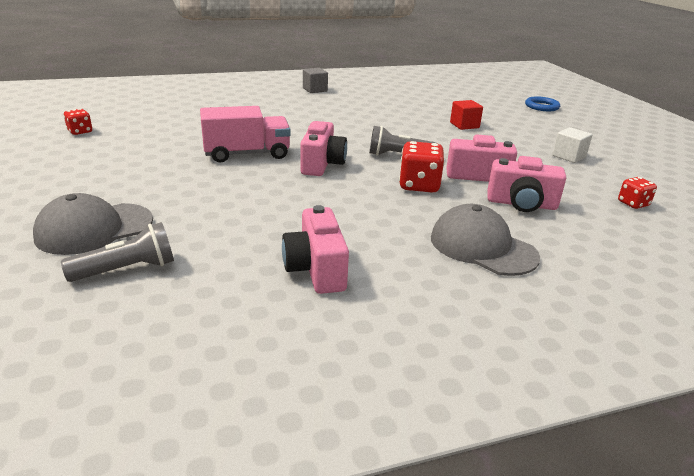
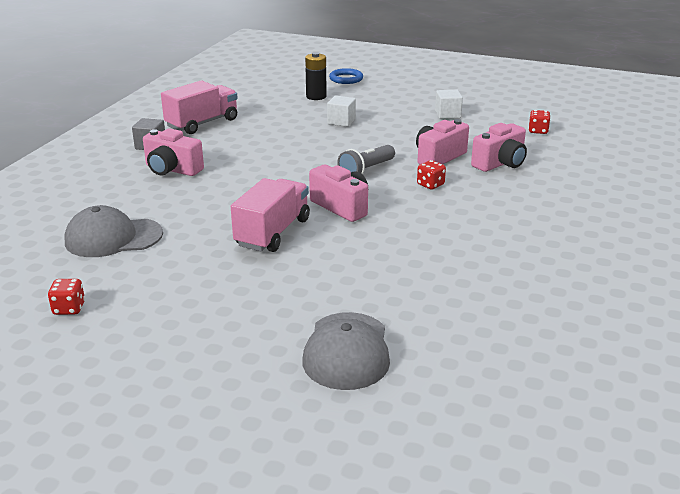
camera: 50 degrees left, 0 degrees up
(127, 270) = (442, 350): grey flashlight -> none
(316, 269) = (517, 271): pink camera -> pink camera (172, 170)
(372, 91) = (202, 123): none -> pink truck
(419, 185) = (430, 185): red dice -> red dice, size x0.59
(464, 125) = (341, 121): red cube -> white cube
(482, 247) = (544, 202): grey cap -> grey cap (113, 238)
(487, 107) = (316, 96): none -> black battery

